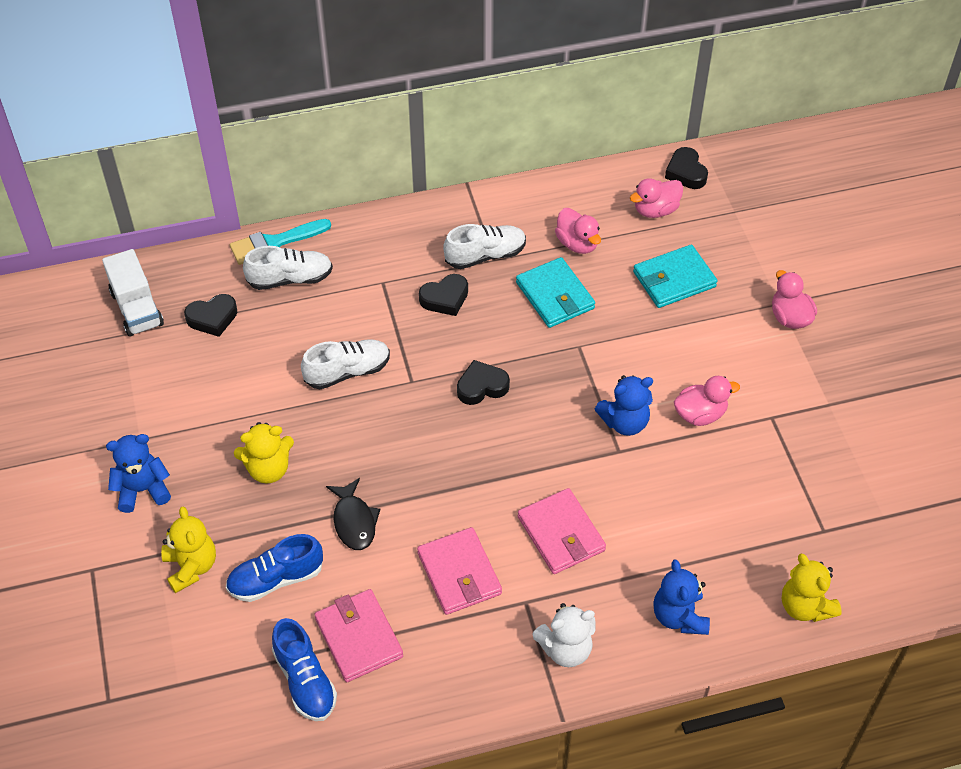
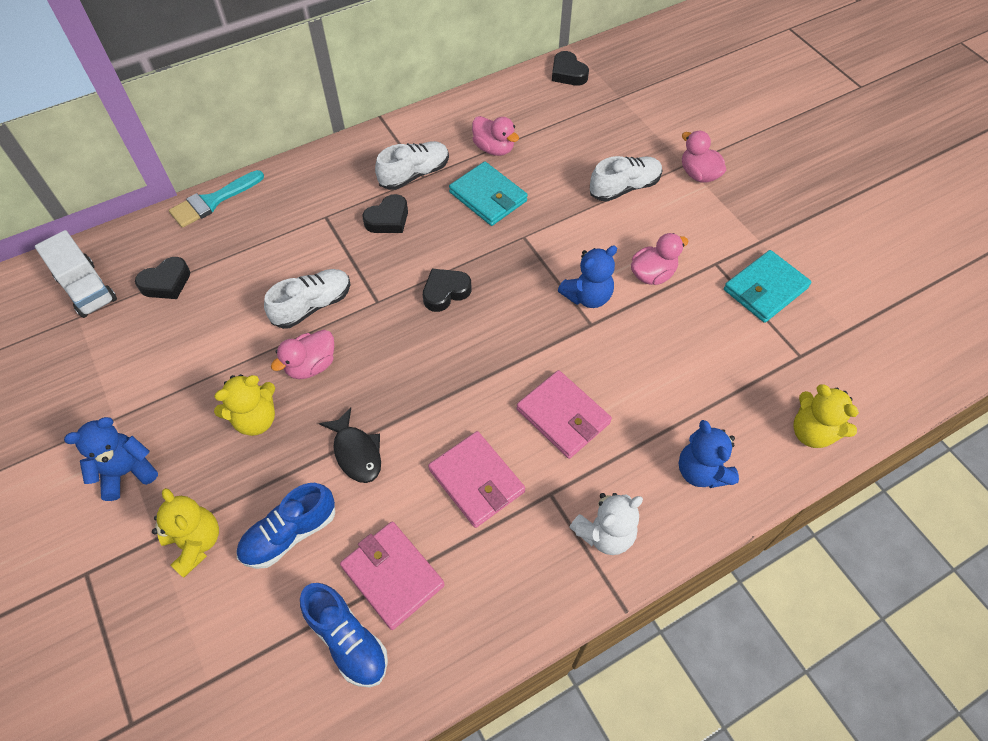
camera: 15 degrees left, 5 degrees up
(290, 279) = (236, 231): white shoe -> white shoe (624, 187)
(655, 210) = (553, 108): pink duck -> pink duck (311, 365)
(674, 279) = (588, 162): turquoise wallet -> turquoise wallet (765, 289)

